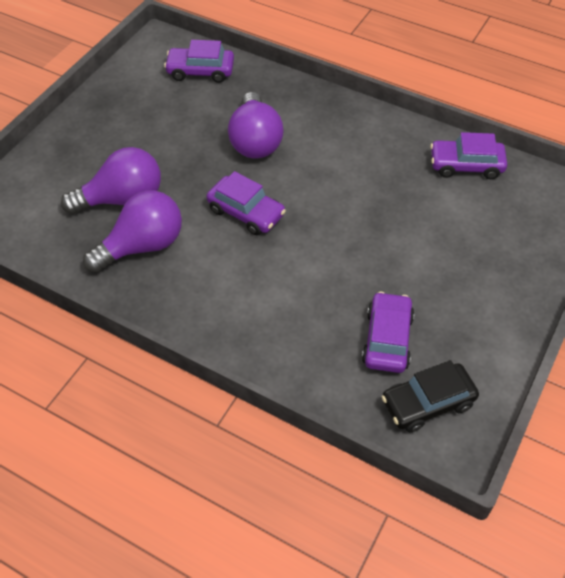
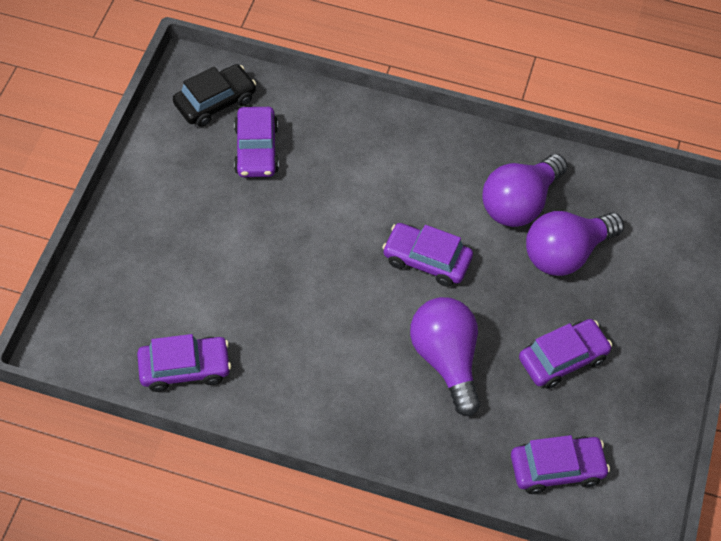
camera: 165 degrees right, 5 degrees up
(164, 129) = (562, 359): none -> purple car

